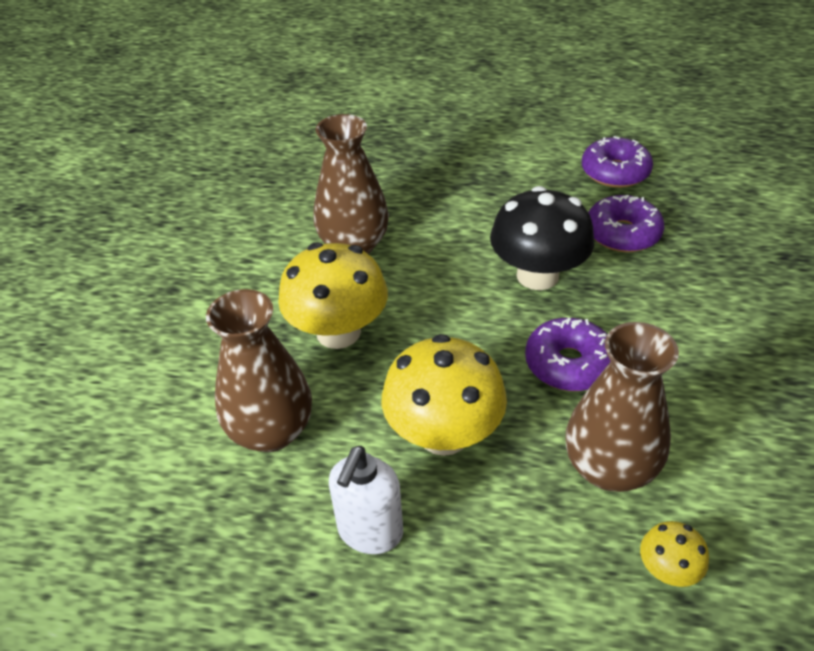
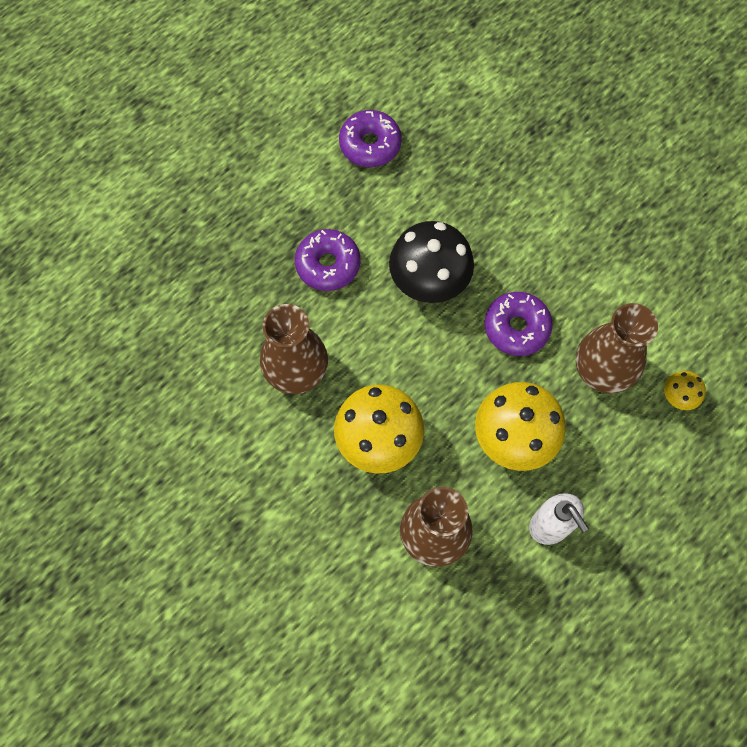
camera: 55 degrees left, 25 degrees up
(622, 234) = (434, 198): purple donut -> purple donut (328, 264)

